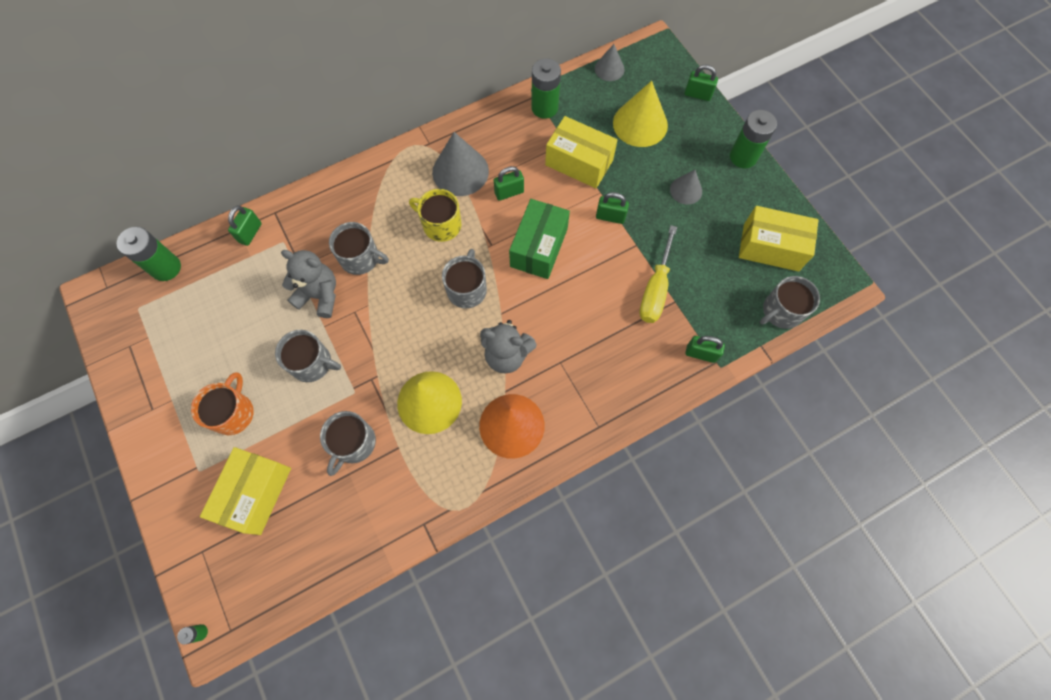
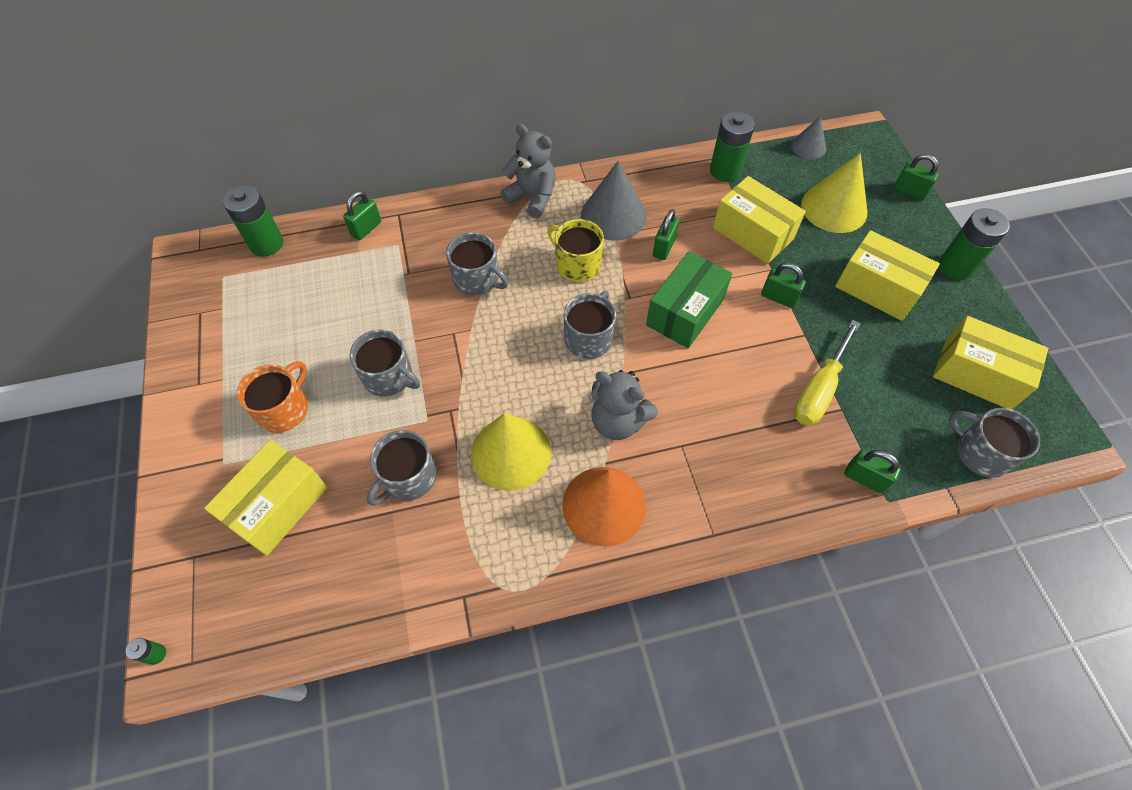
camera: 15 degrees right, 10 degrees down
(319, 295) = (420, 307): grey teddy bear -> grey teddy bear (532, 197)
(509, 192) = (664, 247): green padlock -> green padlock turned 60 degrees counterclockwise
(686, 190) = (877, 288): grey cone -> yellow box
(781, 311) = (980, 452): grey mug -> grey mug turned 60 degrees clockwise

